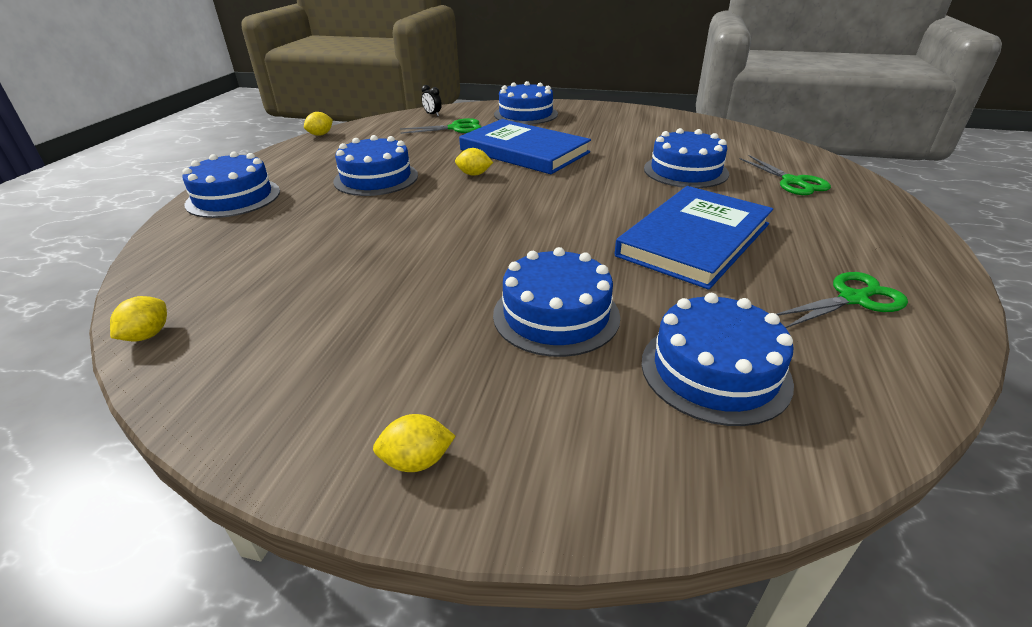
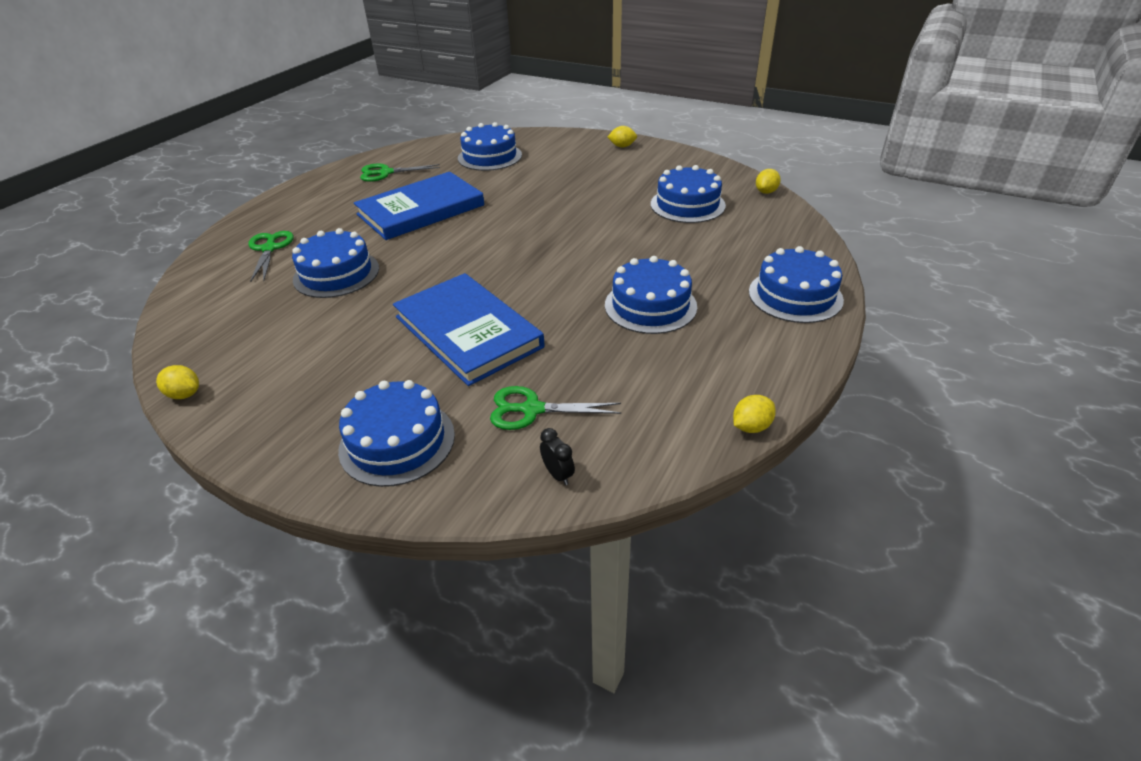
camera: 165 degrees left, 5 degrees up
(474, 174) = (544, 297): yellow lemon -> yellow lemon (184, 394)
(556, 315) = (543, 180): blue cake -> blue cake (687, 205)

